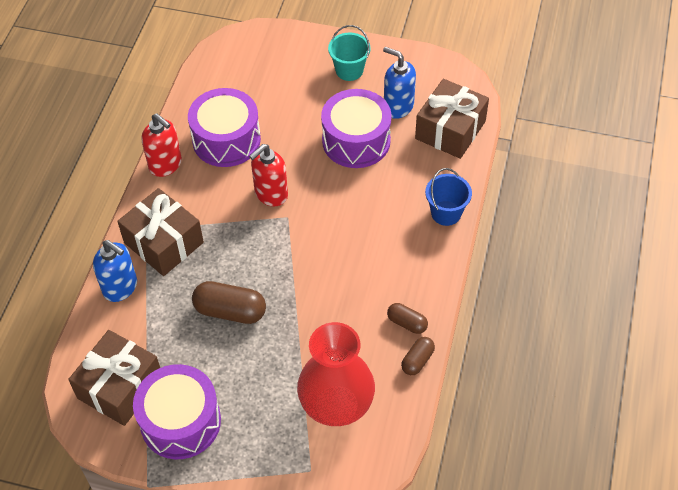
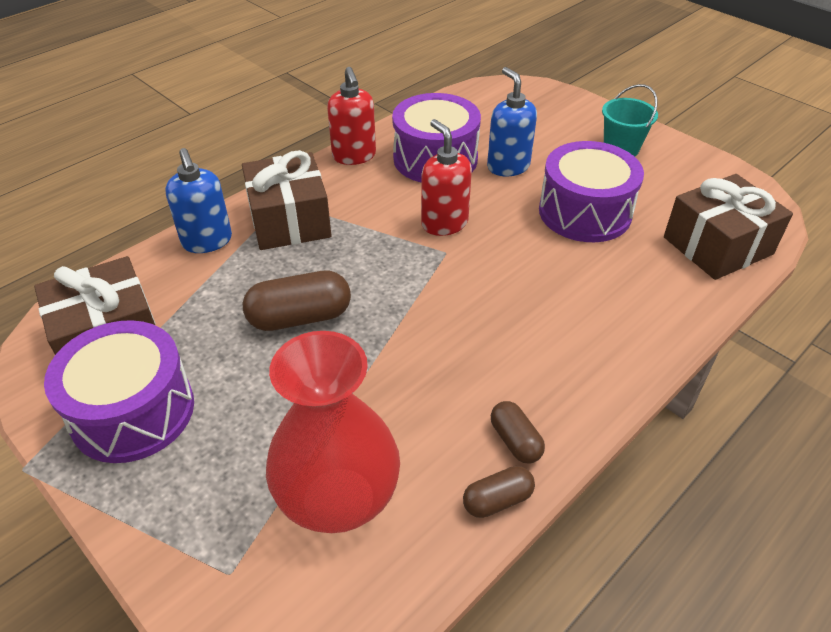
camera: 30 degrees right, 10 degrees down
(230, 311) = (300, 317): brown capsule -> brown capsule turned 60 degrees counterclockwise
(271, 194) = (444, 223): red soap dispenser -> red soap dispenser turned 75 degrees clockwise
(398, 107) = (660, 199): blue soap dispenser -> blue soap dispenser (508, 166)
(446, 213) = (658, 331): blue bucket -> none

